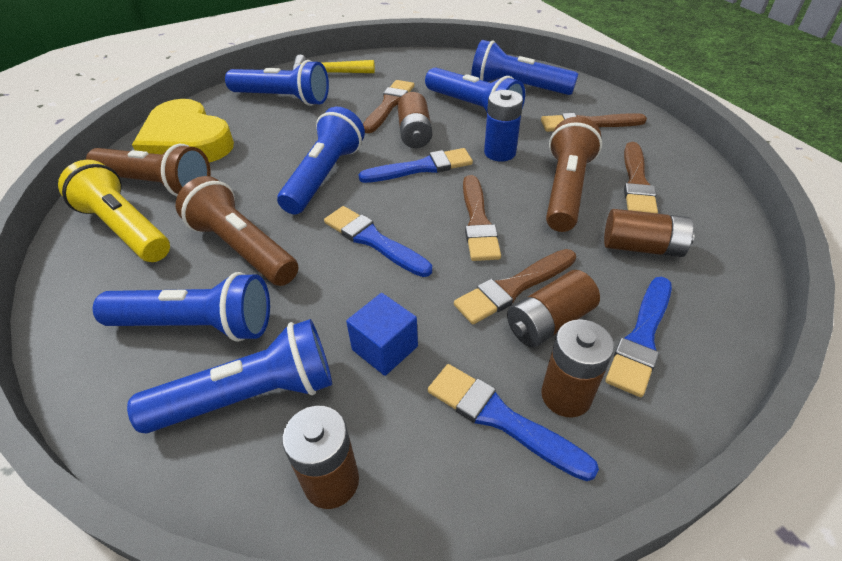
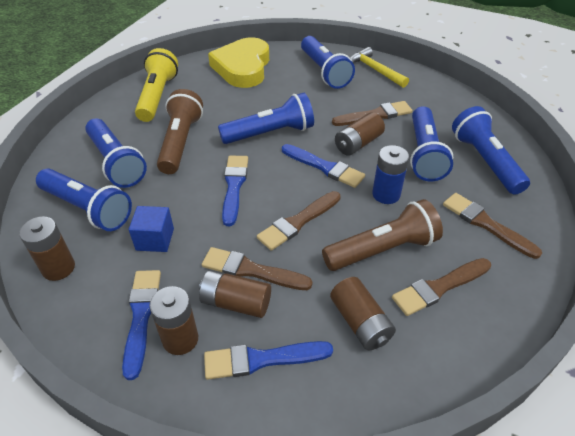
camera: 50 degrees right, 0 degrees up
(157, 185) = (198, 83): brown flashlight -> none

